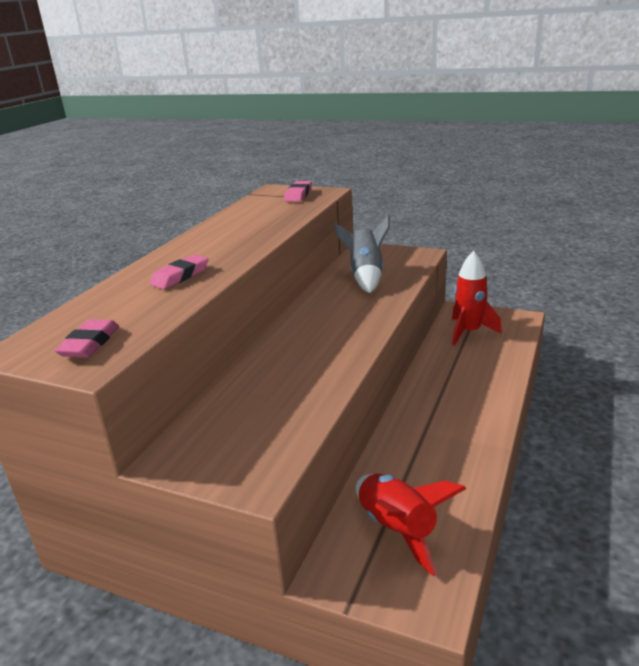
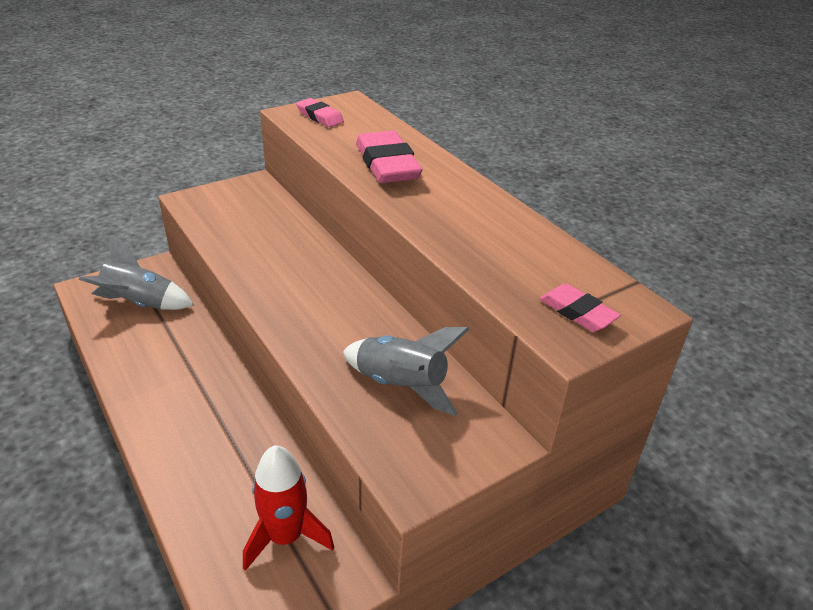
camera: 120 degrees right, 10 degrees up
(180, 276) = (387, 164): pink eraser -> pink eraser, size x1.76
(397, 529) = (140, 304): red rocket -> grey rocket

